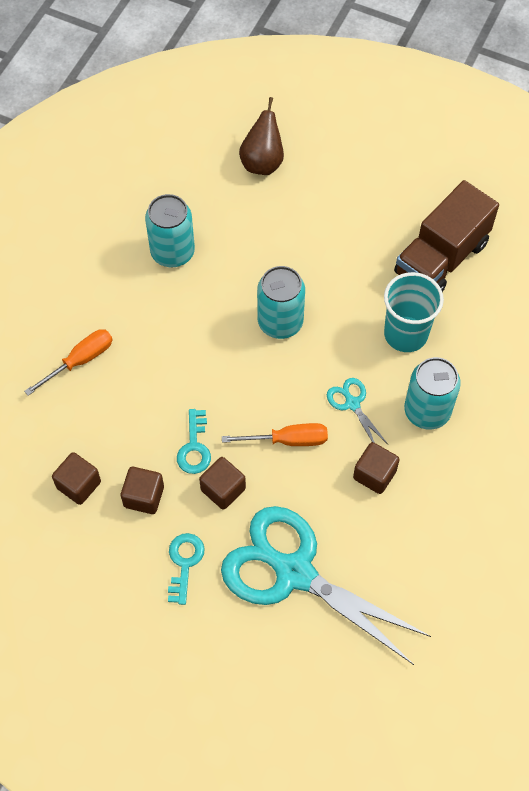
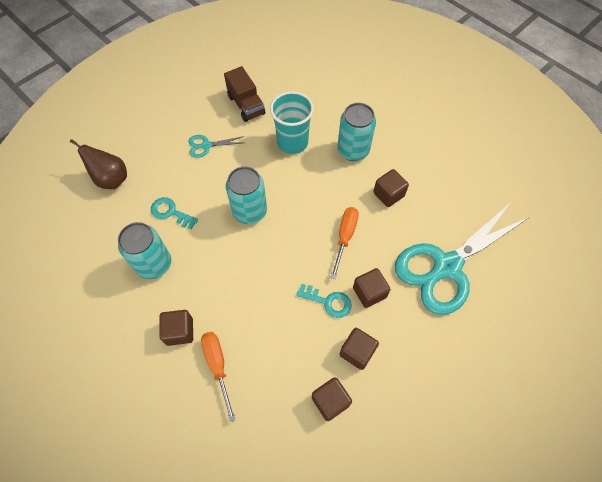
camera: 70 degrees left, 0 degrees up
(105, 309) = (179, 331): none -> brown cube
(184, 563) = (420, 338): turquoise key -> turquoise key (170, 212)
(352, 403) = (331, 189): turquoise scissors -> turquoise scissors (206, 145)
(441, 258) = (246, 105): brown truck -> brown truck, size x0.65

